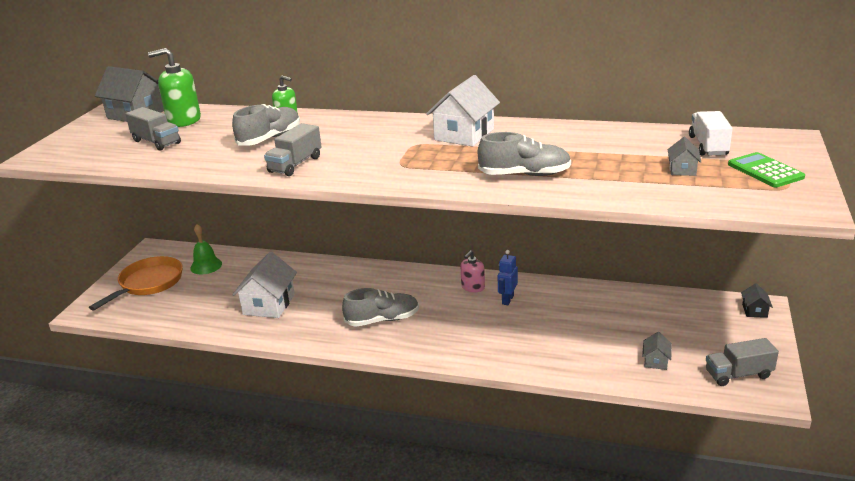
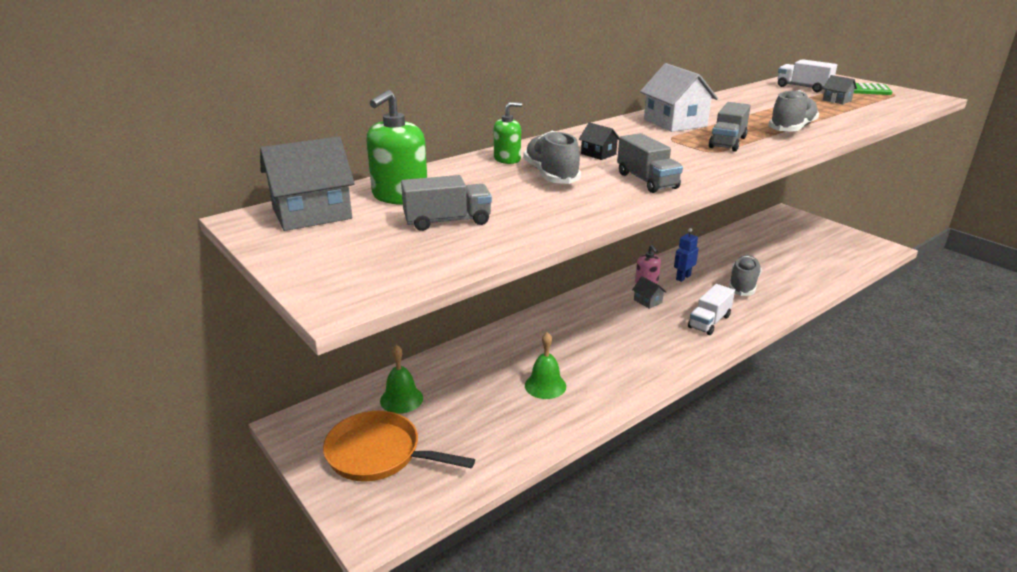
camera: 55 degrees left, 0 degrees up
(148, 283) = (379, 454): orange pan -> orange pan turned 45 degrees counterclockwise
(269, 304) = (545, 385): white house -> green bell
(382, 320) = (650, 337): grey shoe -> grey shoe (743, 285)
(442, 337) = (709, 322): none -> white truck
(507, 300) = (683, 277): blue robot -> blue robot turned 75 degrees clockwise
(655, 361) = (819, 263): grey house -> grey house (647, 301)
(738, 374) = (856, 248): grey truck -> grey truck (727, 142)
(754, 310) = (788, 216): black house -> black house (598, 154)

